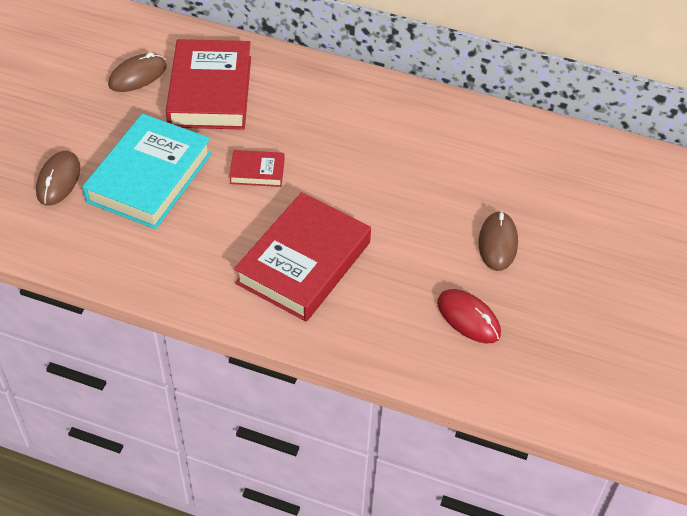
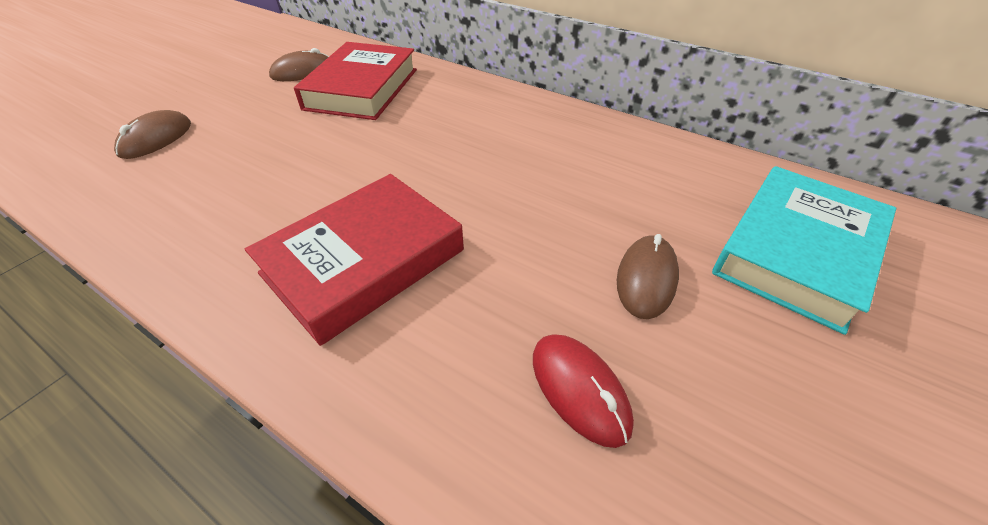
camera: 15 degrees right, 5 degrees down
(149, 177) = (248, 148): turquoise book -> turquoise book (796, 252)
(257, 171) = (366, 157): red book -> none

